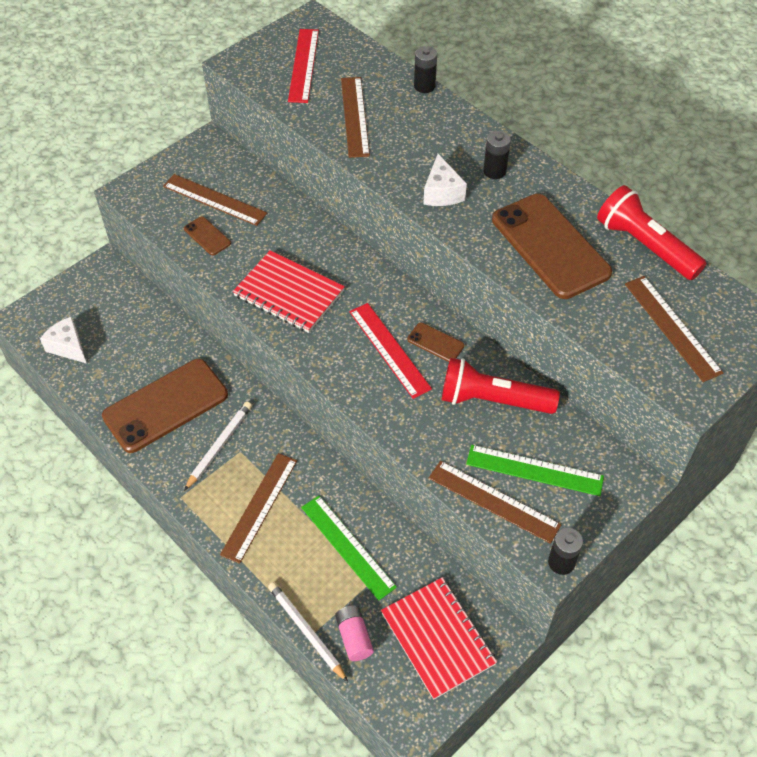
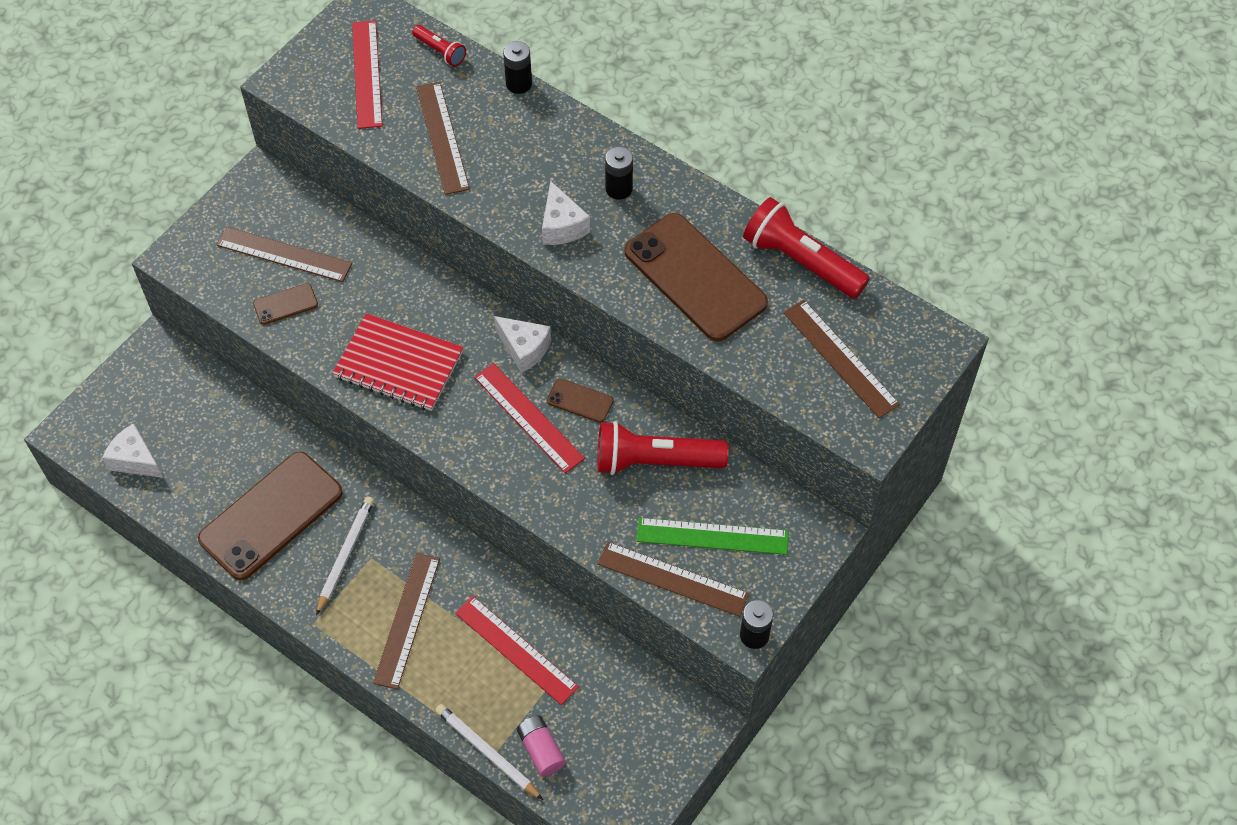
camera: 10 degrees left, 5 degrees up
(207, 236) = (285, 304): brown phone -> brown phone turned 60 degrees counterclockwise
(348, 546) = (516, 649): green ruler -> red ruler
(365, 56) = (440, 51): none -> red flashlight
(395, 296) = (524, 349): none -> white cheese
(437, 638) = (633, 736): red notebook -> none

